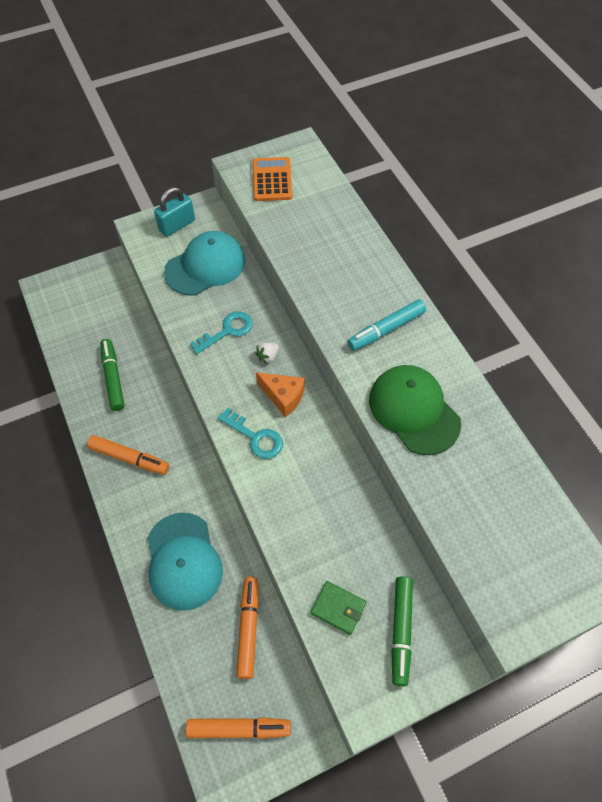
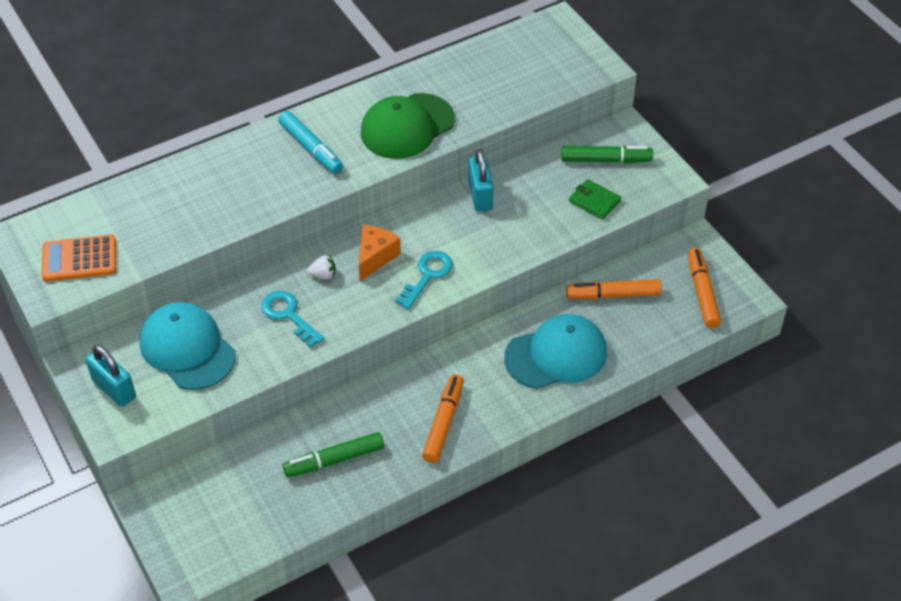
camera: 95 degrees left, 10 degrees down
(268, 356) = (323, 275): white strawberry -> white strawberry turned 45 degrees counterclockwise
(338, 608) = (594, 201): green wallet -> green wallet turned 75 degrees counterclockwise
(353, 493) = (480, 196): none -> turquoise padlock

